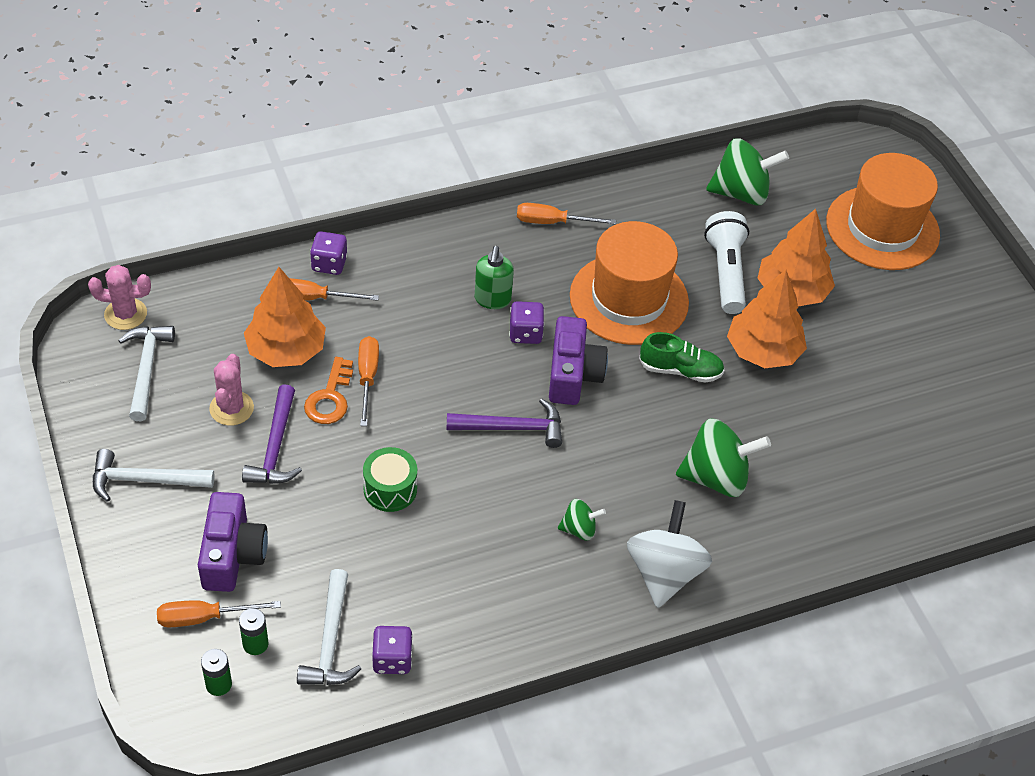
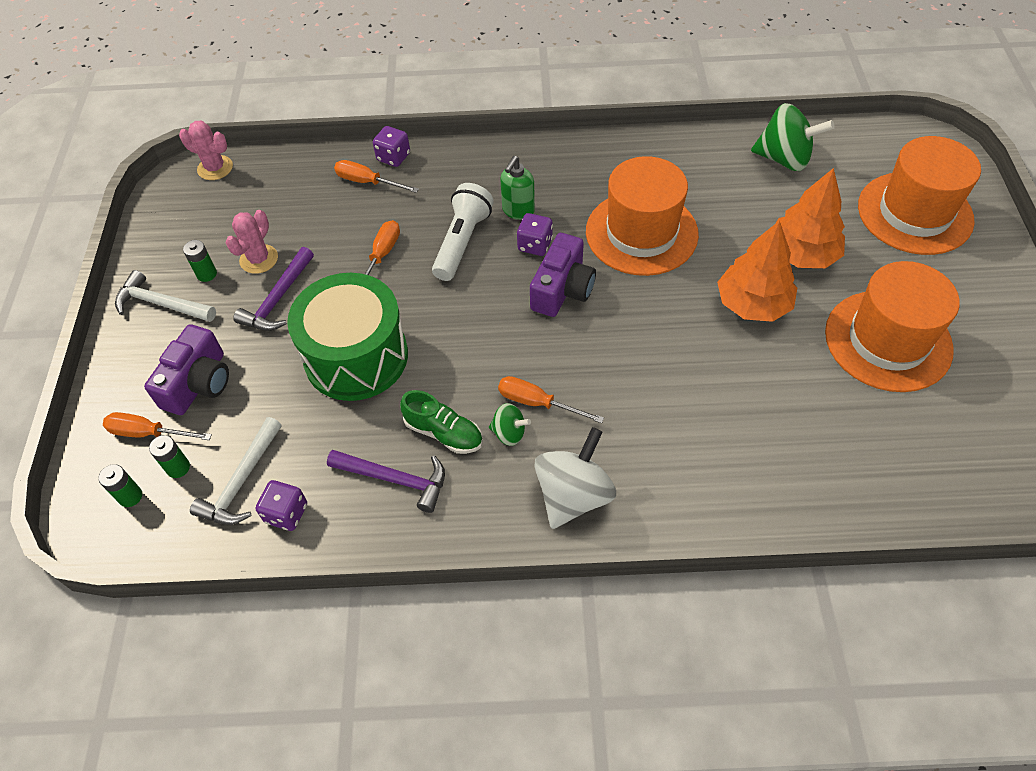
camera: 25 degrees right, 5 degrees up
(146, 369) = (209, 214): white hammer -> none
(180, 437) = (206, 274): none -> green battery
(286, 350) = (325, 220): orange tree -> none
(330, 398) = (342, 267): orange key -> none
(390, 489) = (356, 356): green drum -> green drum, size x2.10
(512, 428) = (487, 325): purple hammer -> purple hammer (395, 479)
(552, 222) = (599, 155): orange screwdriver -> orange screwdriver (537, 403)
(680, 370) = (665, 306): green shoe -> green shoe (443, 433)
(716, 477) = (661, 414): green spinning top -> none
(725, 272) = (743, 226): white flashlight -> white flashlight (462, 242)
(897, 361) = (888, 340): none -> orange hat

